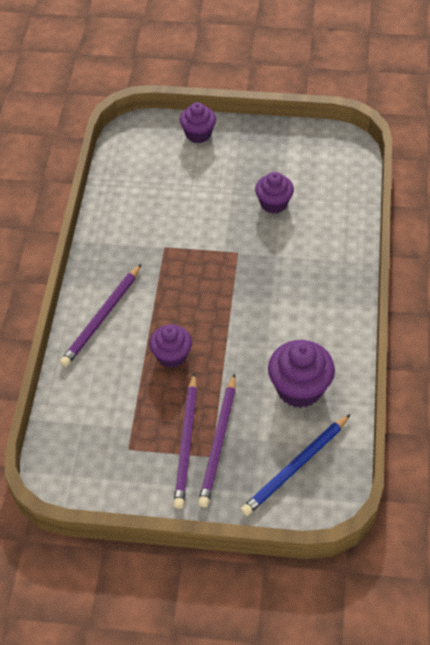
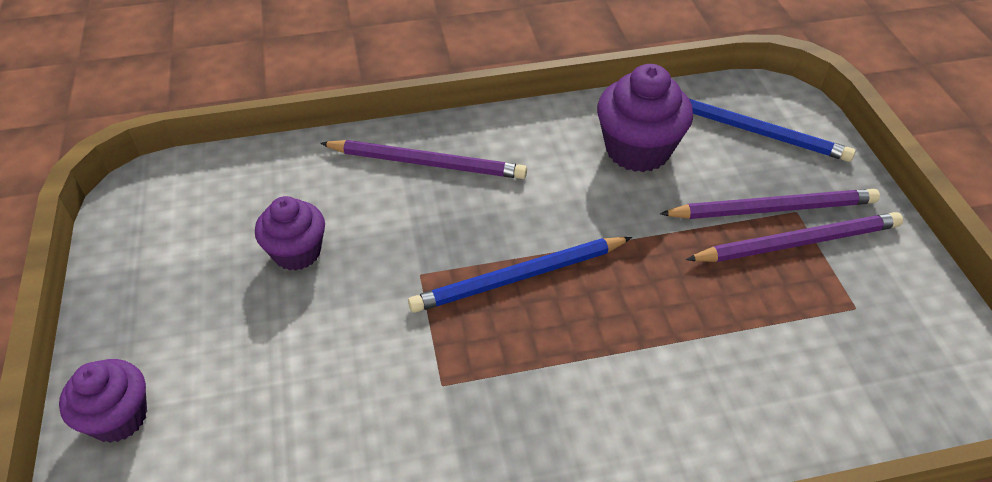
camera: 110 degrees left, 5 degrees down
(102, 318) = (645, 432): purple pencil -> purple pencil (427, 163)
(171, 356) = (666, 303): purple cupcake -> none
(217, 294) = (519, 277): none -> blue pencil

